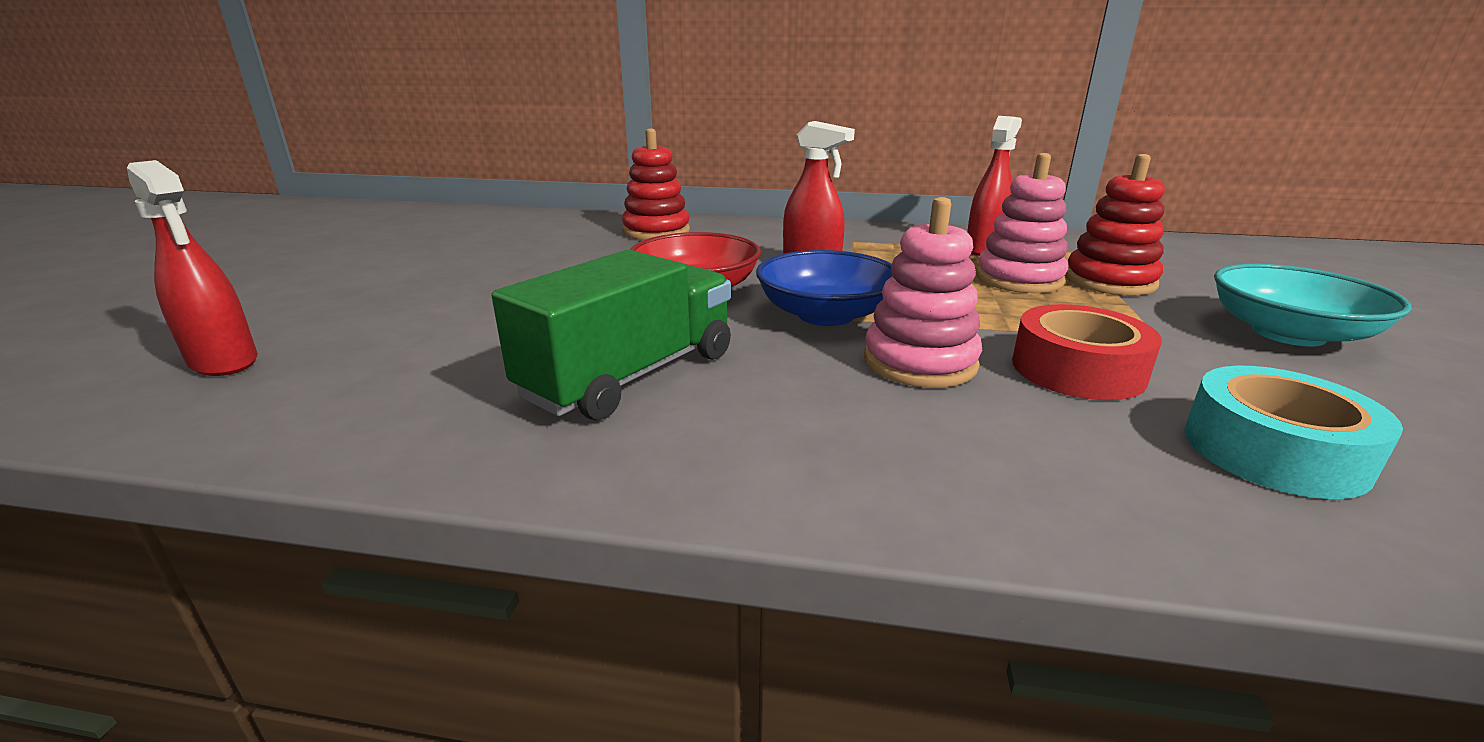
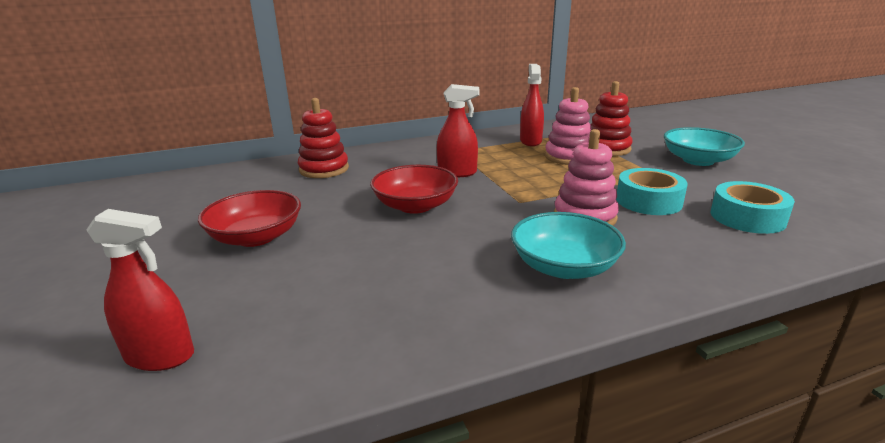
camera: 30 degrees left, 0 degrees up
(480, 280) = (256, 237): none -> red bowl
(631, 375) = (461, 269): green truck -> none
(777, 418) = (564, 267): none -> turquoise bowl
(825, 315) = (507, 202): blue bowl -> none
(1077, 369) = (648, 201): red tape -> turquoise tape

